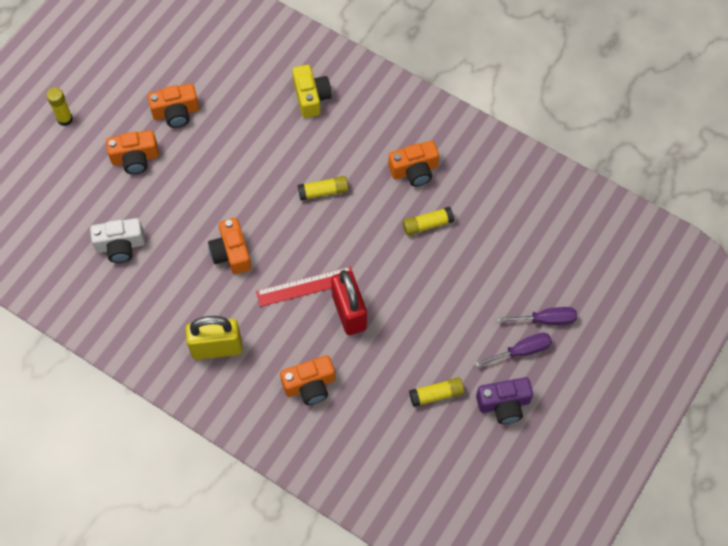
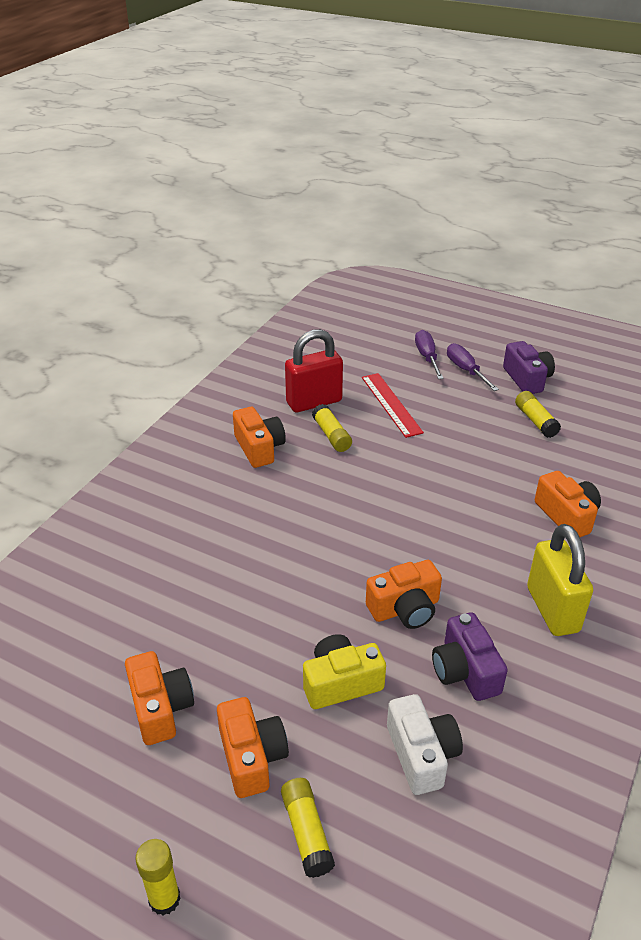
camera: 95 degrees left, 25 degrees down
(174, 281) = (465, 671): none -> purple camera
(305, 286) = (437, 529): red ruler -> red ruler (391, 404)
(311, 97) = (145, 546): yellow camera -> yellow camera (341, 683)
(323, 192) = (296, 523): yellow glue stick -> yellow glue stick (306, 832)
(349, 312) = (460, 489): red padlock -> red padlock (314, 402)

